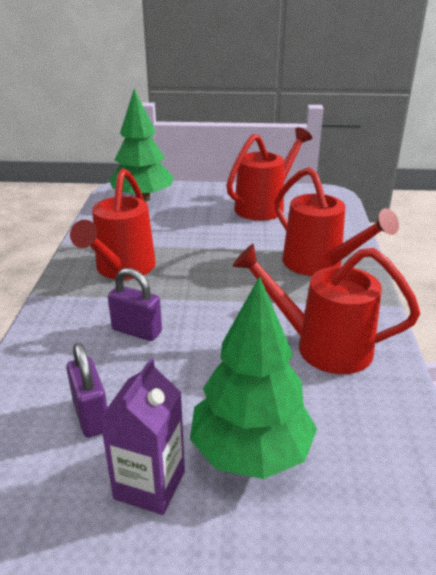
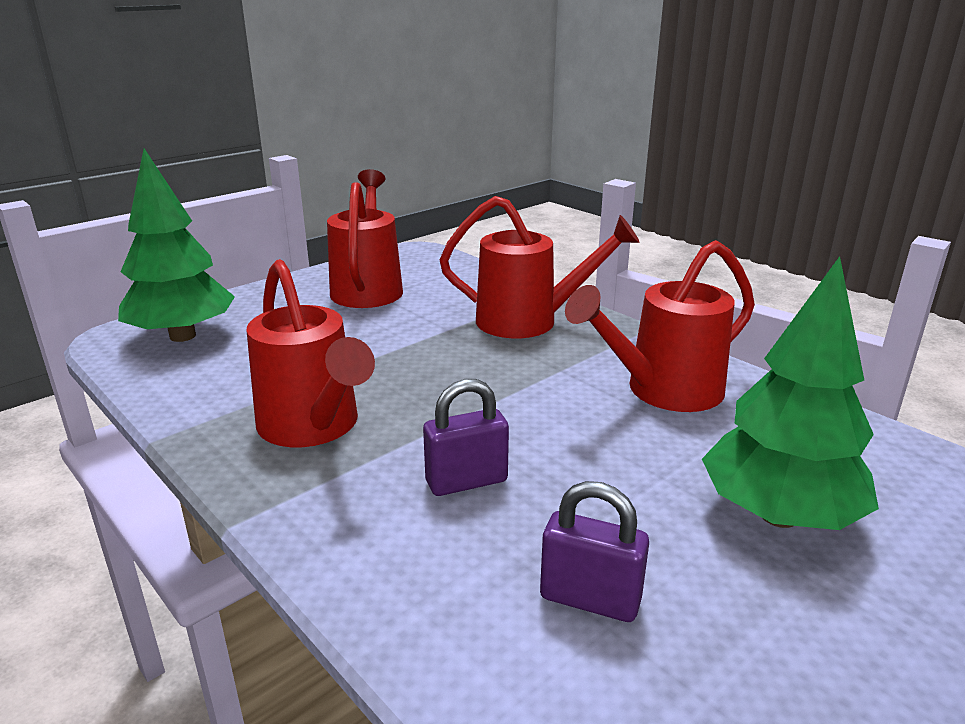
camera: 45 degrees left, 5 degrees down
(149, 485) = (766, 612): purple carton -> none

